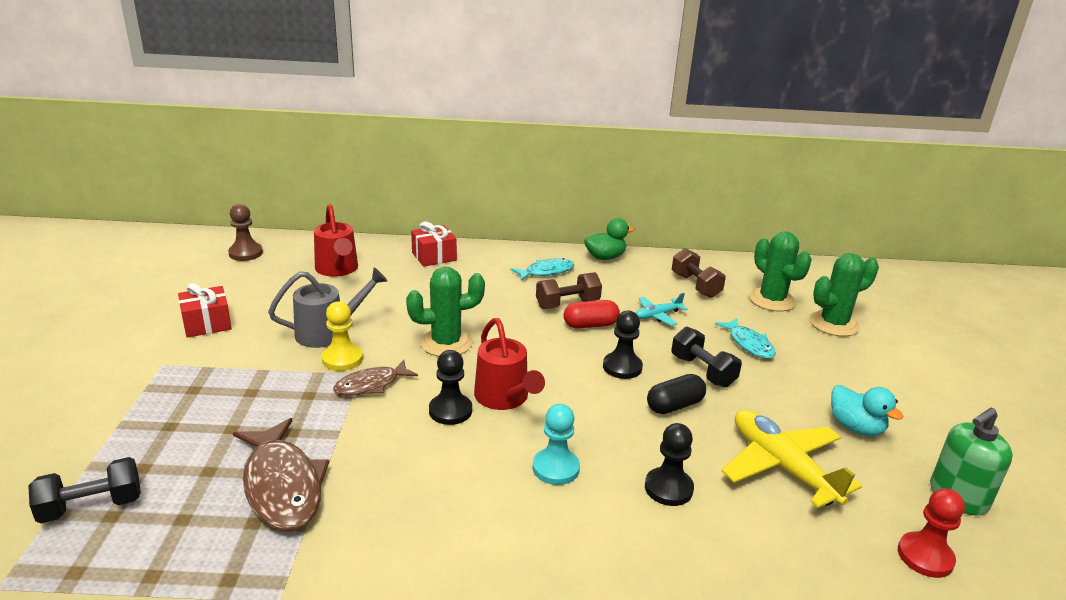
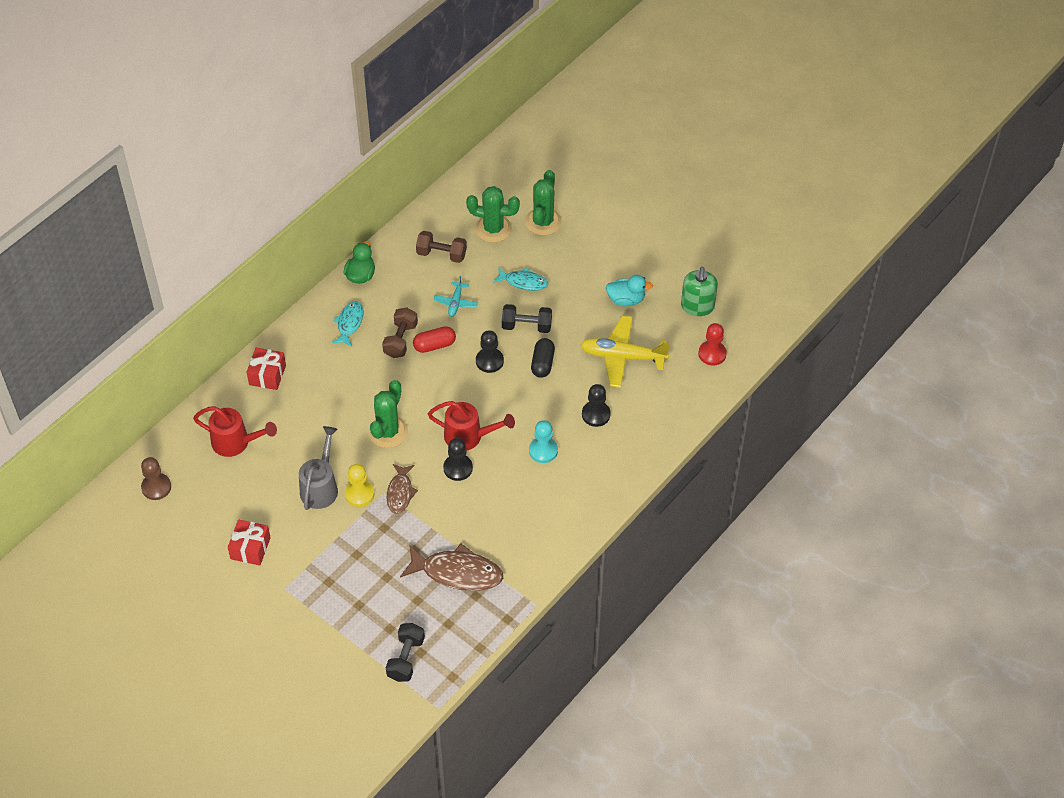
camera: 50 degrees left, 25 degrees up
(590, 325) = (434, 345): red capsule -> red capsule turned 45 degrees clockwise

